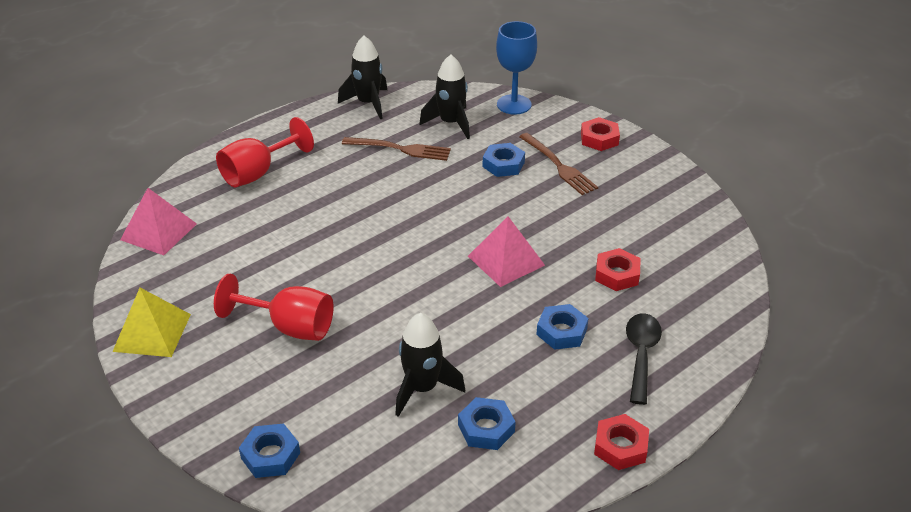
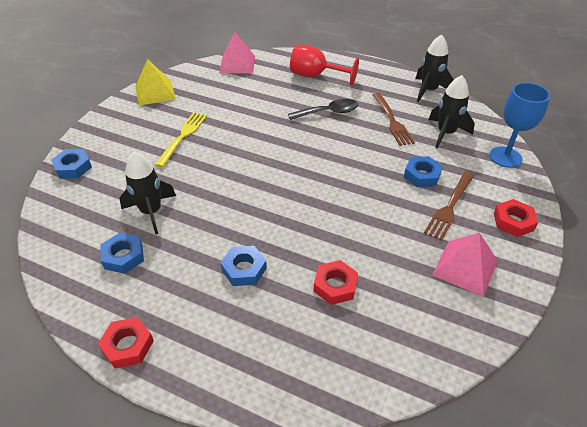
camera: 65 degrees right, 5 degrees up
(289, 327) = (183, 137): red goblet -> yellow fork
(506, 260) = (307, 212): pink pyramid -> pink pyramid (465, 267)
(641, 354) = (242, 331): black spoon -> black spoon (328, 112)

